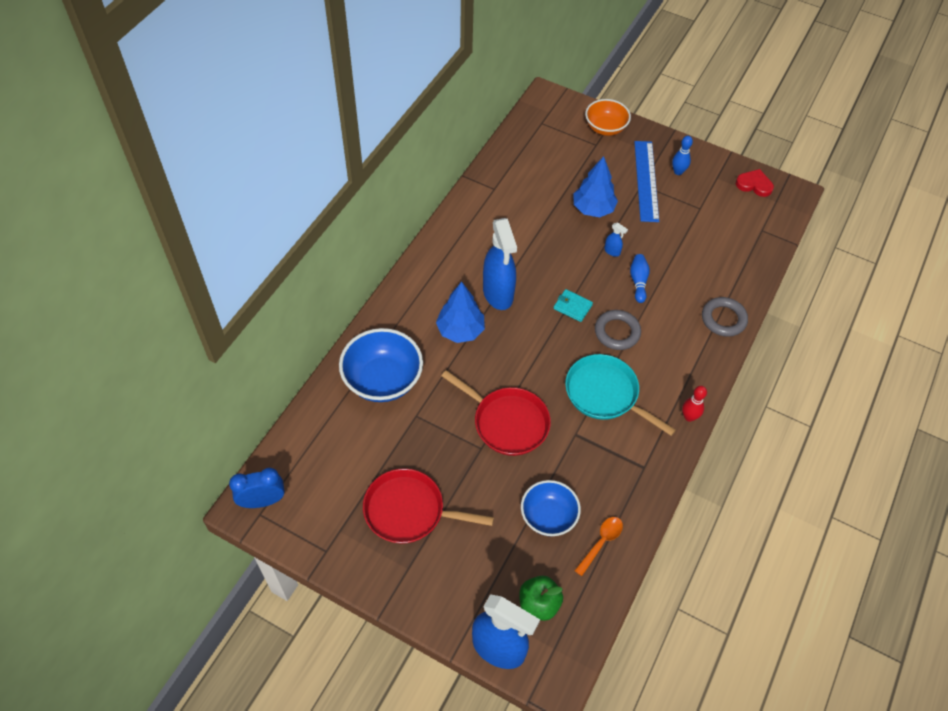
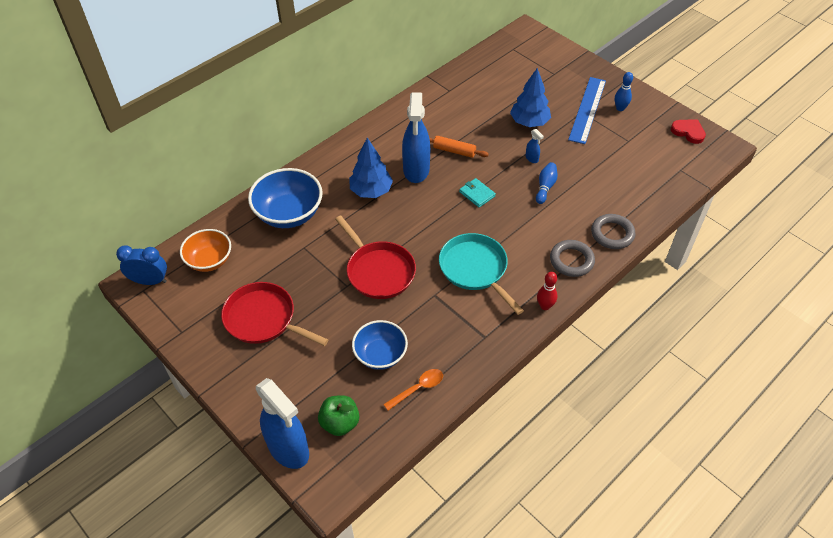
camera: 20 degrees right, 5 degrees down
(529, 261) = (454, 151): none -> orange rolling pin
(605, 128) = (568, 62): orange bowl -> orange bowl (209, 260)
(617, 332) = (508, 222): grey ring -> grey ring (571, 261)

